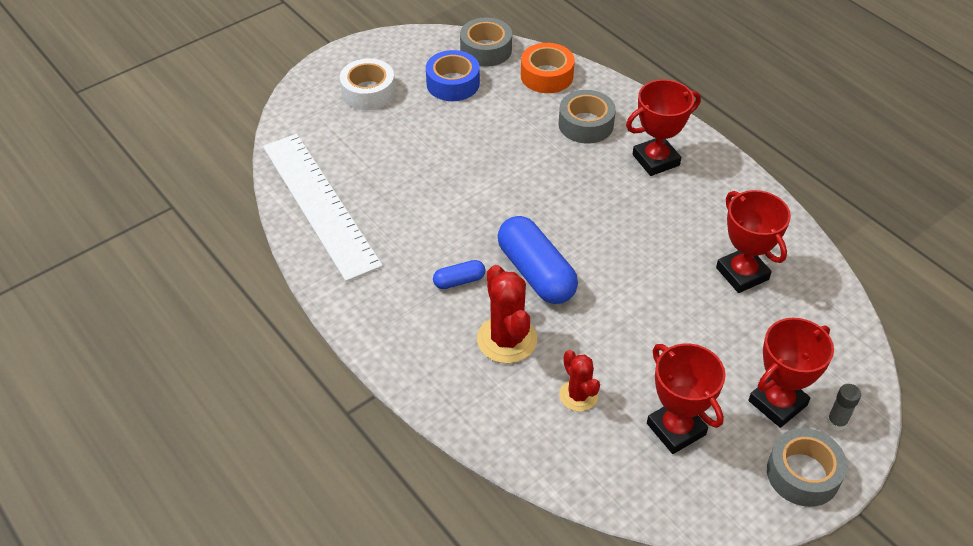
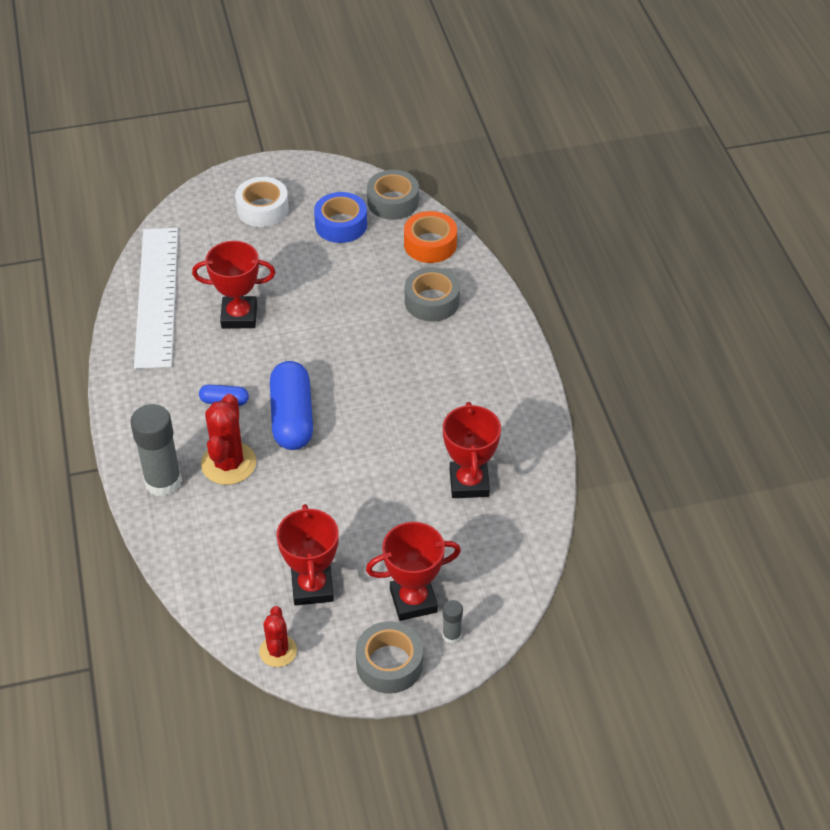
camera: 25 degrees right, 0 degrees up
(454, 382) = (163, 482): none -> grey glue stick
(578, 395) = (253, 530): red cactus -> red cactus (278, 651)
(655, 160) = (470, 355): red trophy -> red trophy (239, 316)

